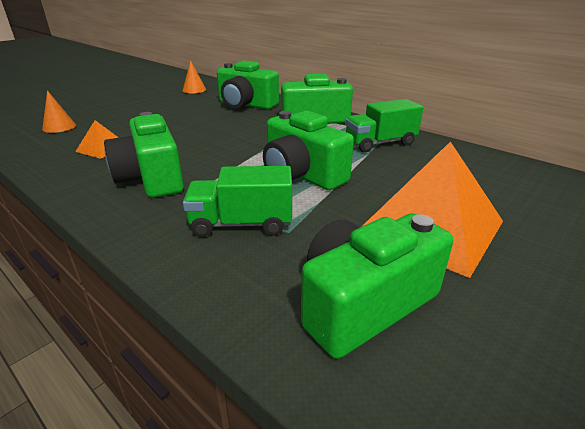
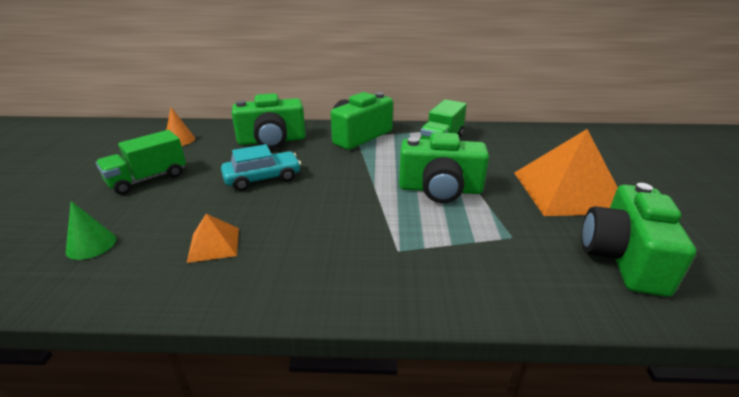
camera: 40 degrees left, 0 degrees up
(59, 127) = (91, 245): orange cone -> green cone
(152, 178) = (333, 248): green camera -> none
(195, 124) = (263, 178): none -> turquoise car
(242, 224) = (477, 248): green truck -> green truck (148, 179)

